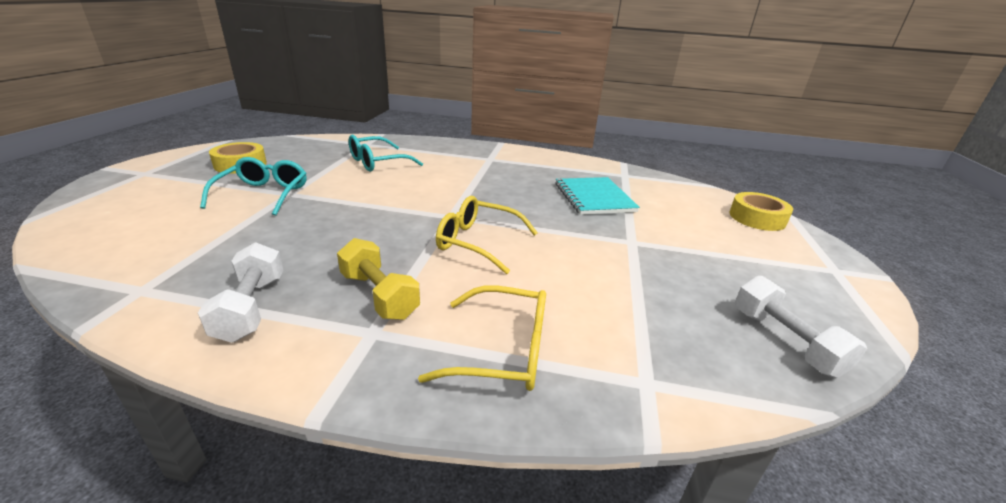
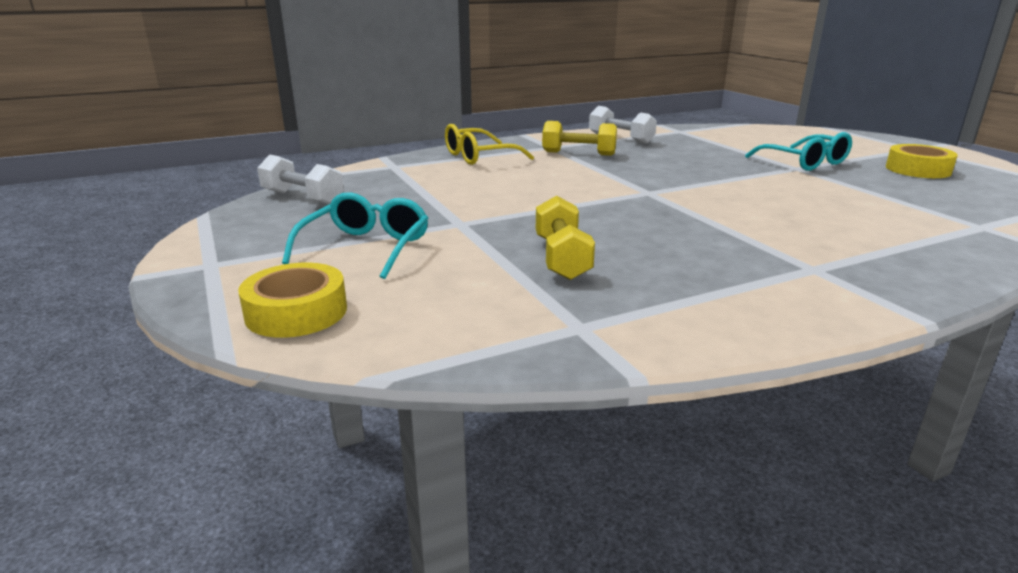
camera: 145 degrees right, 5 degrees down
(378, 162) = (868, 210): turquoise glasses -> turquoise glasses (365, 248)
(479, 242) = (584, 184): yellow glasses -> none
(594, 198) = (562, 258): turquoise notebook -> yellow dumbbell

